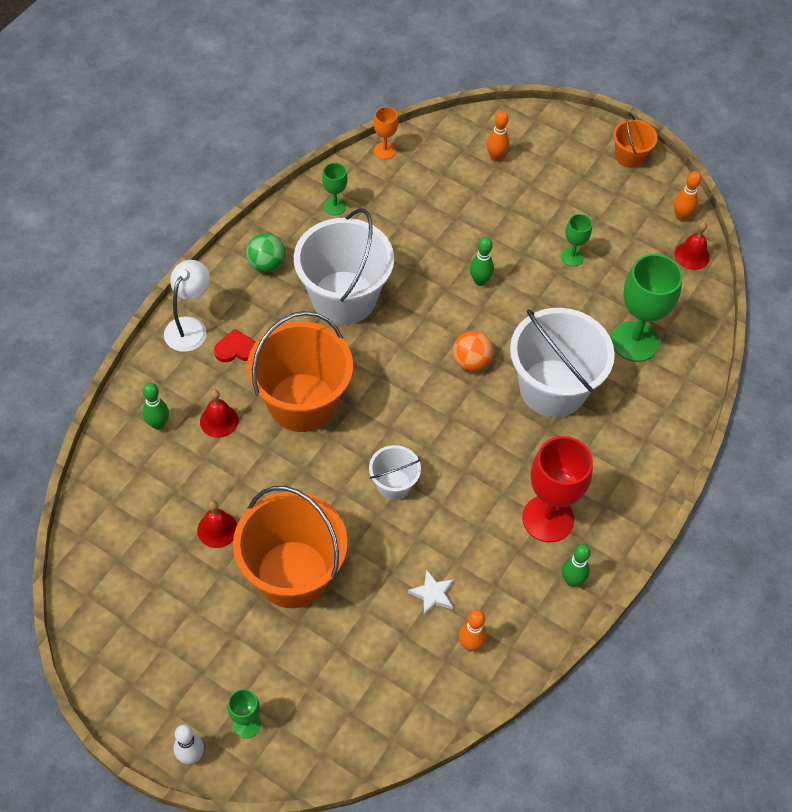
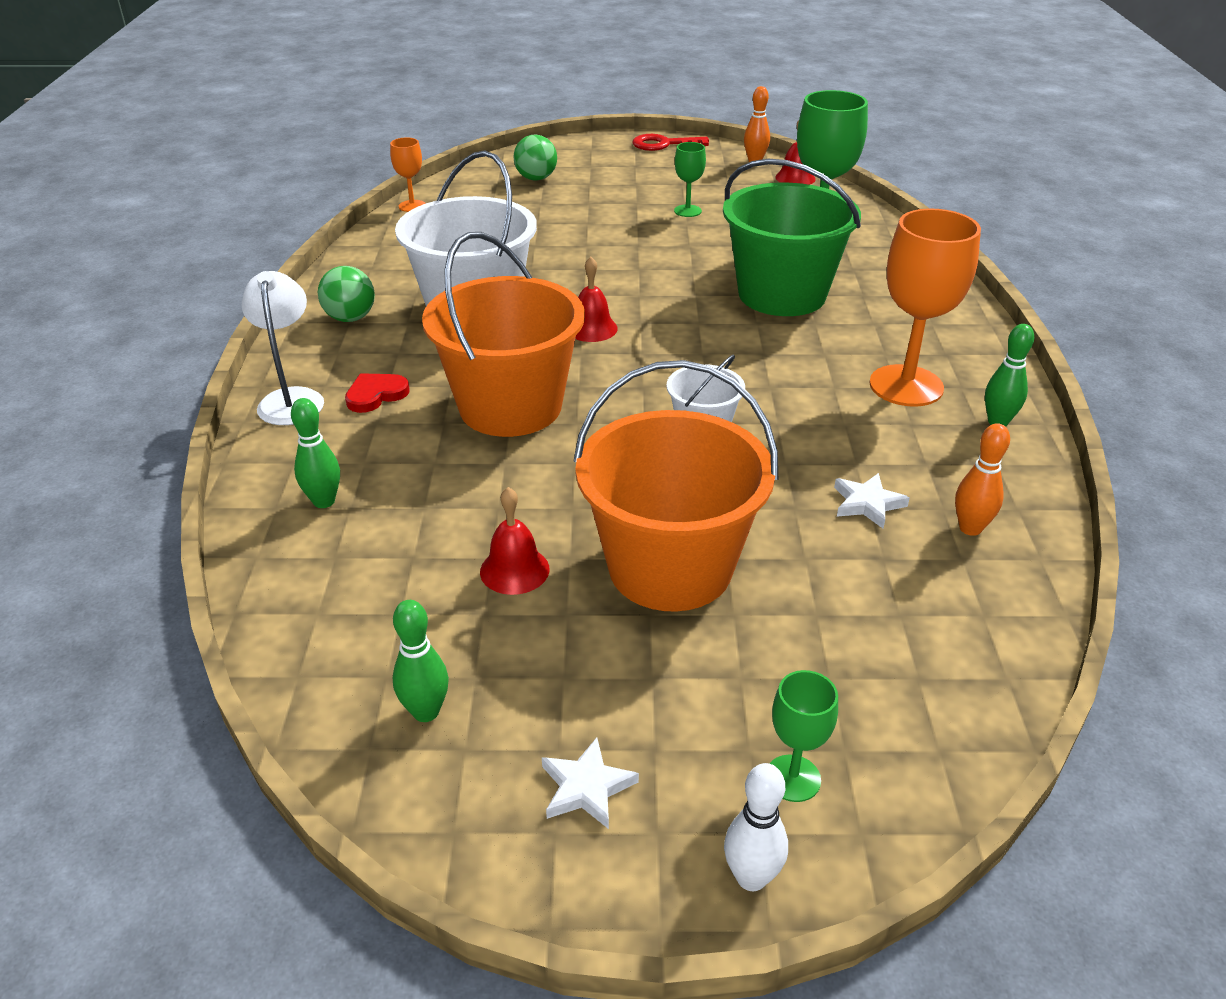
camera: 30 degrees left, 20 degrees down
(159, 673) = (586, 788): none -> white star
(219, 420) = (412, 464): red bell -> red bell (591, 328)
(335, 206) = (393, 254): green goblet -> none
(471, 361) = (674, 306): orange ball -> none
(480, 281) = (614, 253): green bowling pin -> green bowling pin (426, 712)
(496, 157) = (536, 178): orange bowling pin -> green ball
(548, 518) = (906, 386): red goblet -> orange goblet
(553, 388) = (782, 294): white bucket -> green bucket
(629, 156) = (663, 144): orange bucket -> red key

